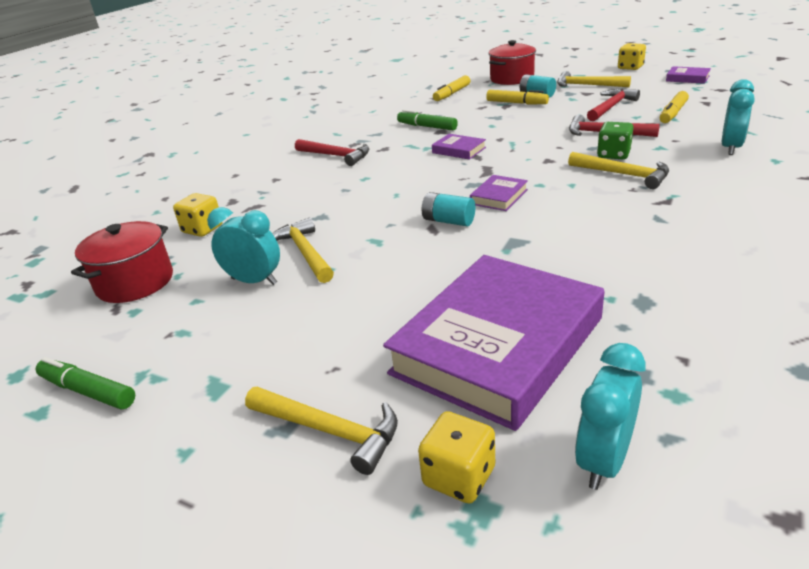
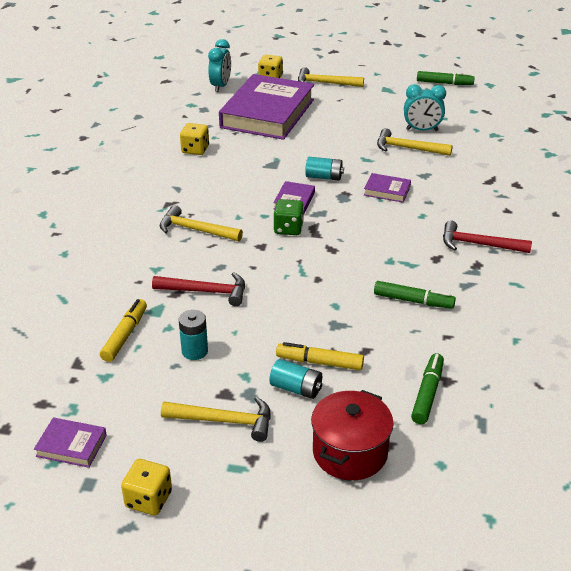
camera: 160 degrees right, 5 degrees up
(135, 282) = (497, 124): red pot -> none
(202, 229) = (505, 159): yellow dice -> yellow dice (195, 149)
(305, 253) = (408, 148): yellow hammer -> yellow hammer turned 150 degrees clockwise
(452, 94) = (427, 393): yellow marker -> green marker
(459, 150) = (353, 258): purple book -> purple book (387, 191)
(611, 107) = (194, 351): red hammer -> turquoise battery
(613, 155) = (201, 256): green dice -> green dice (288, 229)
(731, 148) = (92, 270): turquoise clock -> none

